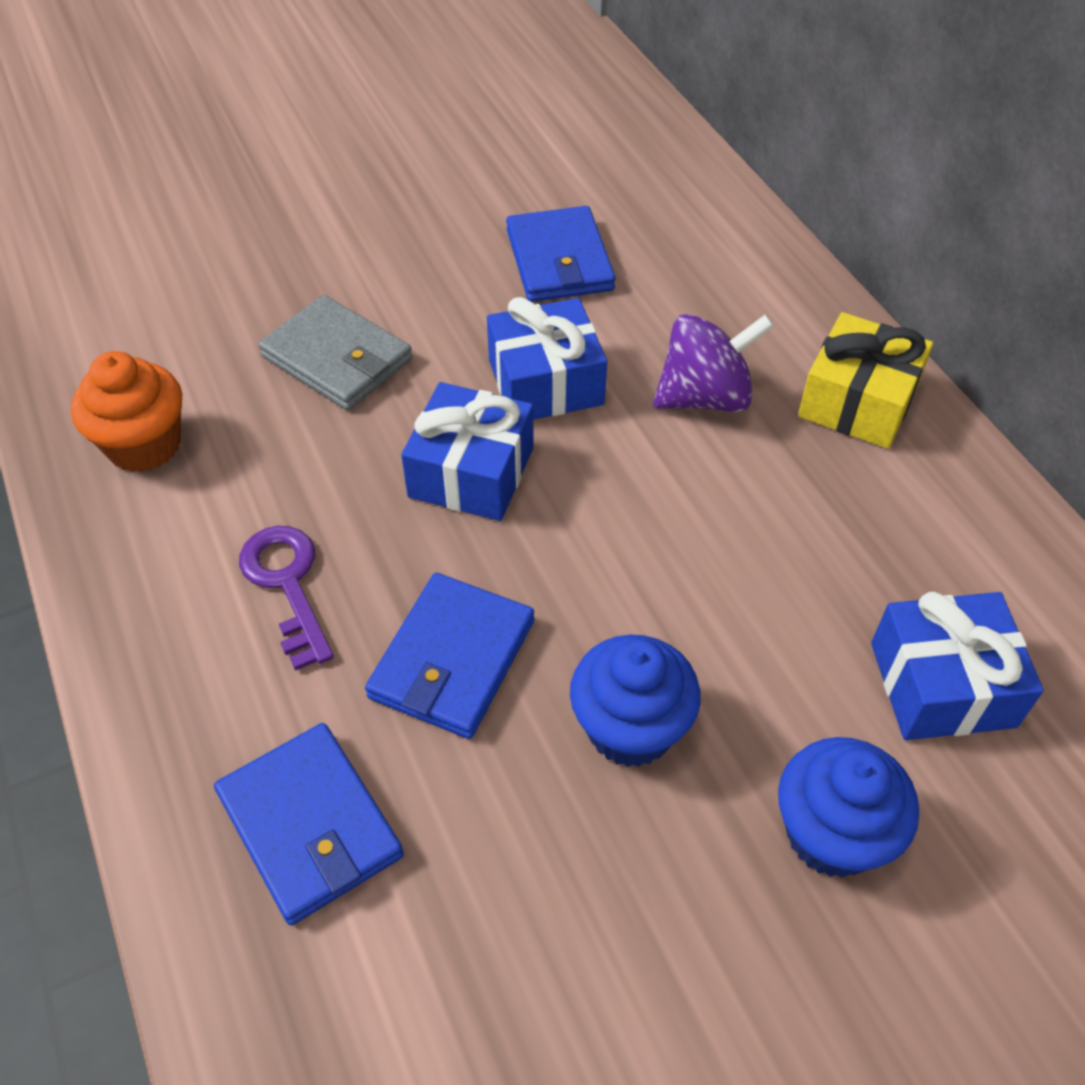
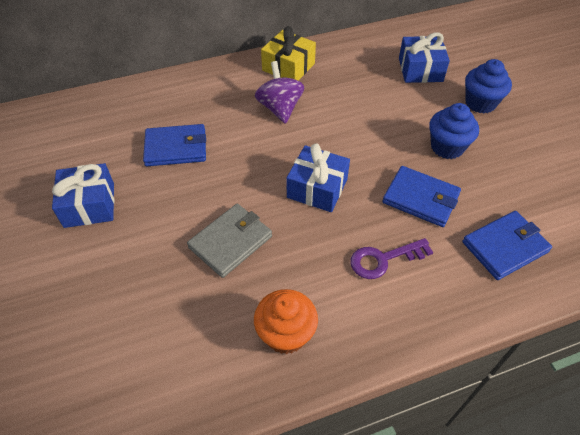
camera: 85 degrees left, 0 degrees up
(545, 382) = (262, 159): blue gift -> blue gift (89, 205)

